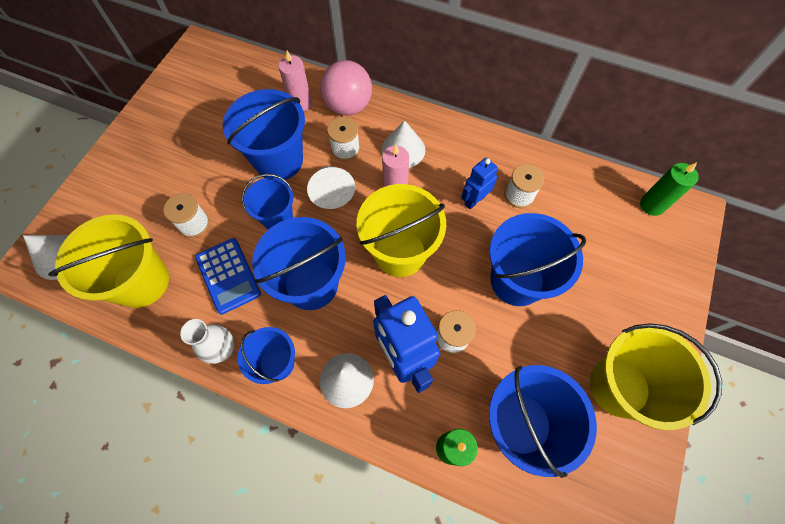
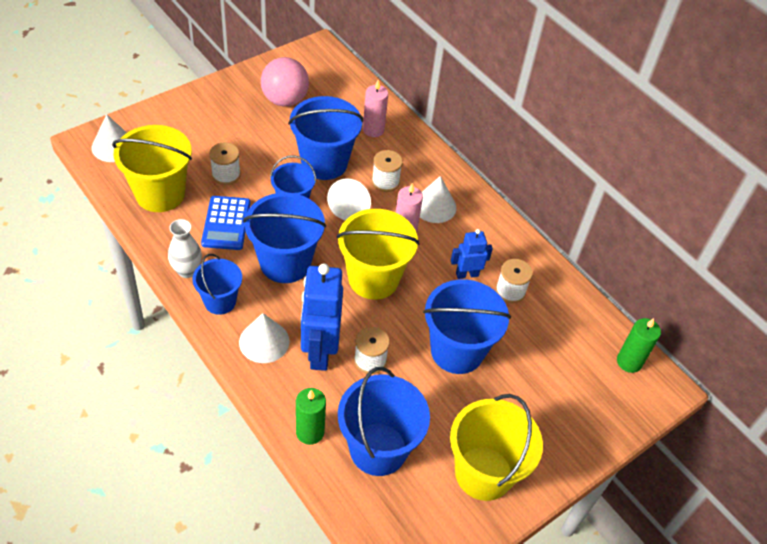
camera: 25 degrees right, 15 degrees down
(348, 106) = (412, 151): pink ball -> pink ball (285, 100)

